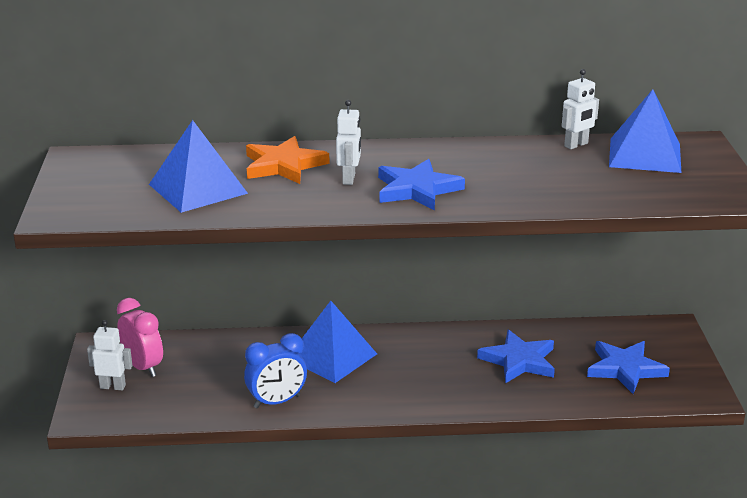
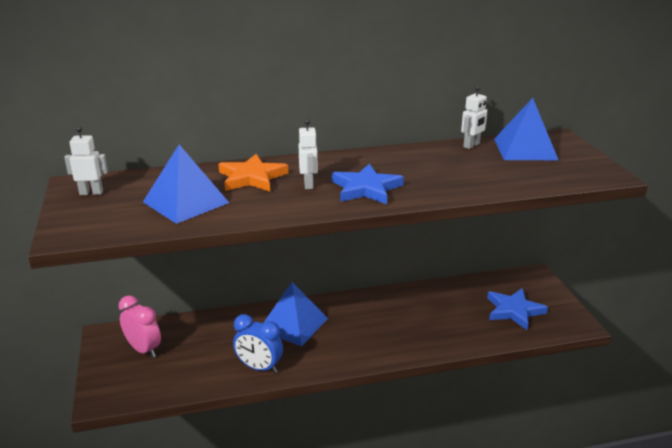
camera: 10 degrees left, 0 degrees up
(113, 386) = (121, 370): white robot -> white robot (91, 193)
(277, 402) = (259, 367): blue clock -> blue clock turned 60 degrees clockwise
(519, 361) = (435, 312): blue star -> none

